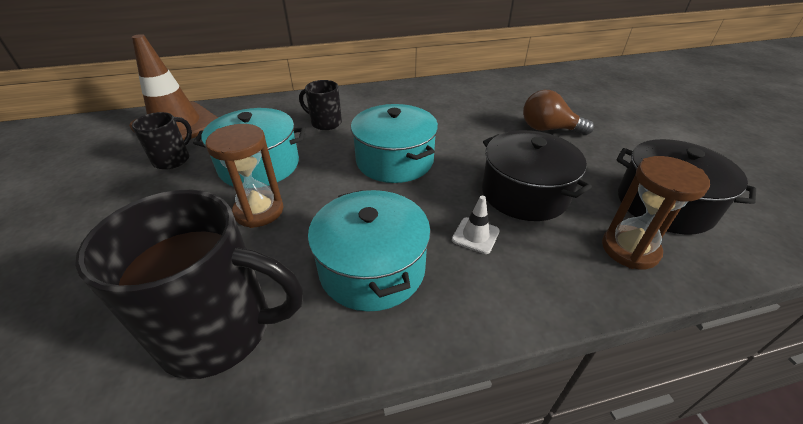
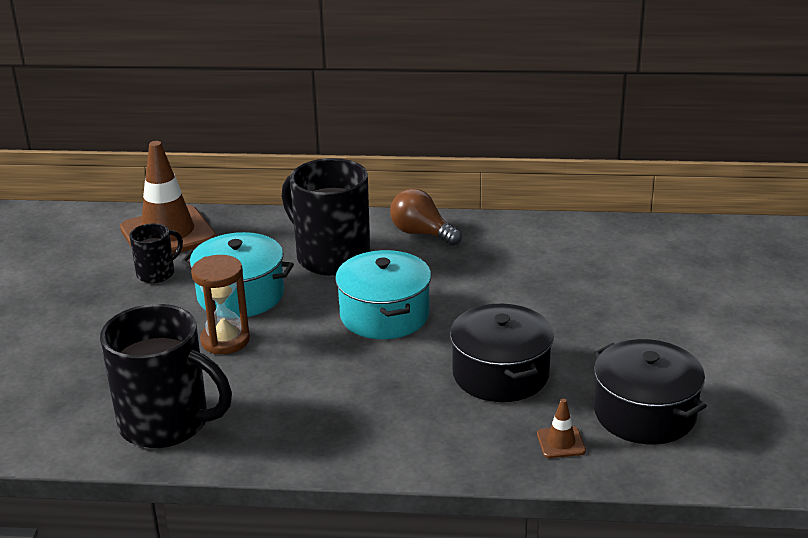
camera: 20 degrees right, 10 degrees down
(325, 123) = (331, 257): black mug -> black mug, size x1.98
(372, 268) = (306, 407): turquoise pot -> none
(475, 235) = (418, 401): white traffic cone -> none
(548, 129) = (595, 309): brown light bulb -> brown light bulb (421, 233)
(629, 249) = (561, 442): brown hourglass -> brown traffic cone

